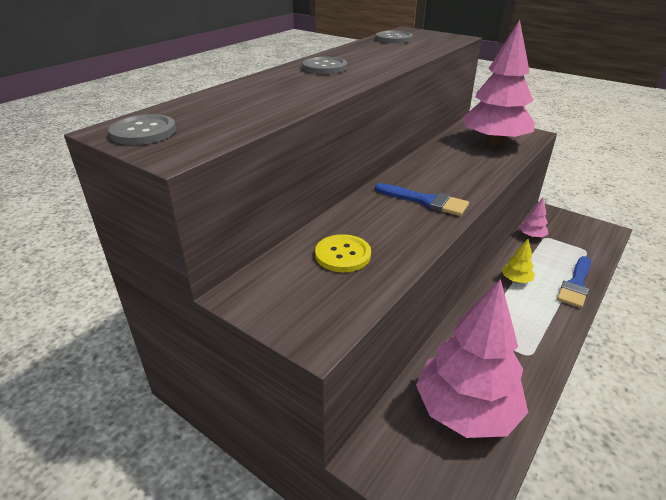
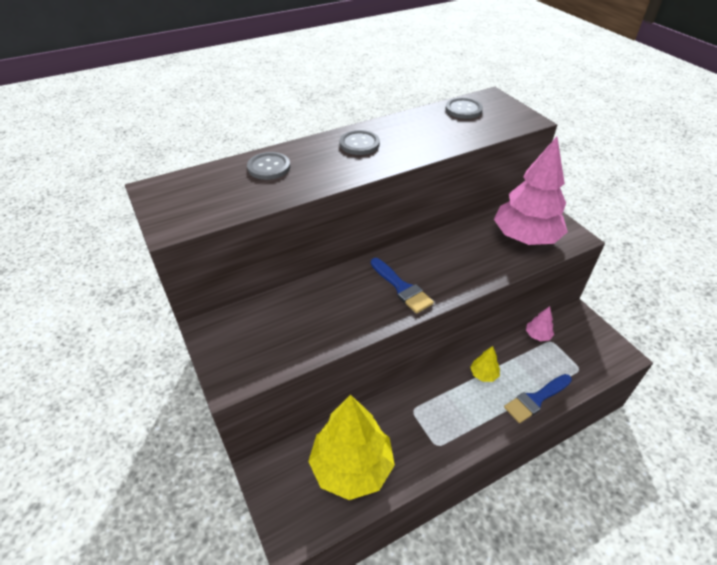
camera: 25 degrees right, 10 degrees up
(143, 132) = (169, 197): grey button -> grey button (269, 167)
(343, 255) = (296, 319): yellow button -> none
(465, 410) = (352, 467): pink tree -> yellow tree

